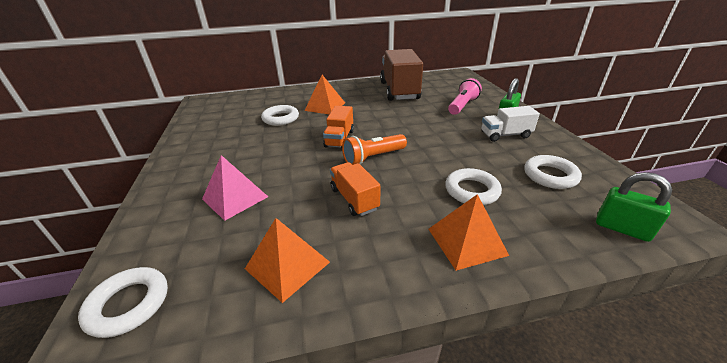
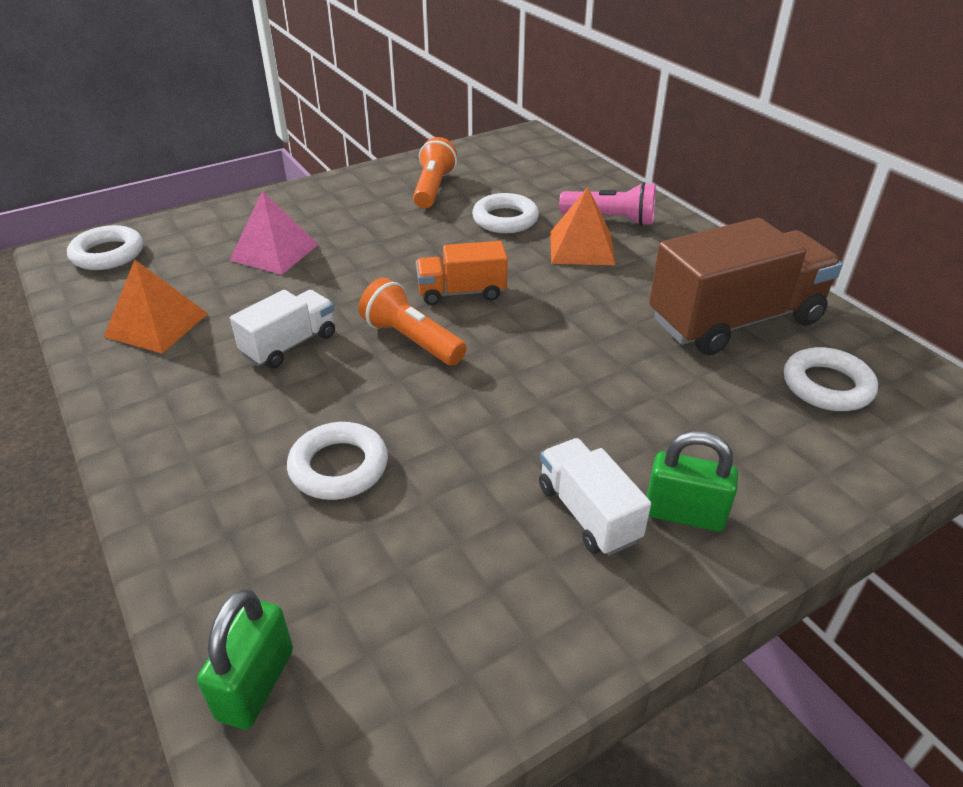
camera: 70 degrees right, 5 degrees up
(222, 132) = (433, 188): none -> orange flashlight
(354, 199) = (290, 345): orange truck -> white truck
(462, 106) = (718, 431): pink flashlight -> pink flashlight (610, 219)
(466, 241) = (205, 468): orange pyramid -> none
(550, 175) = (423, 586): white ring -> white ring (827, 386)

